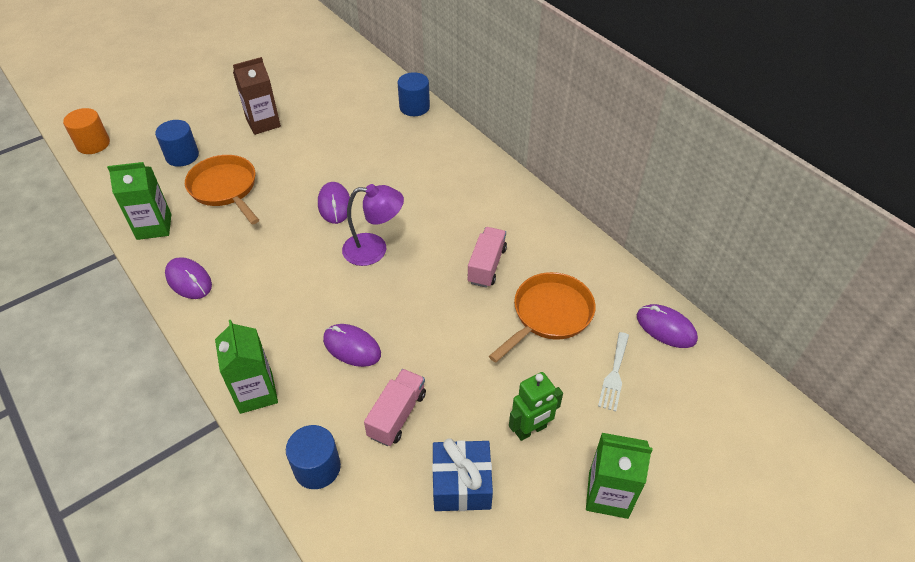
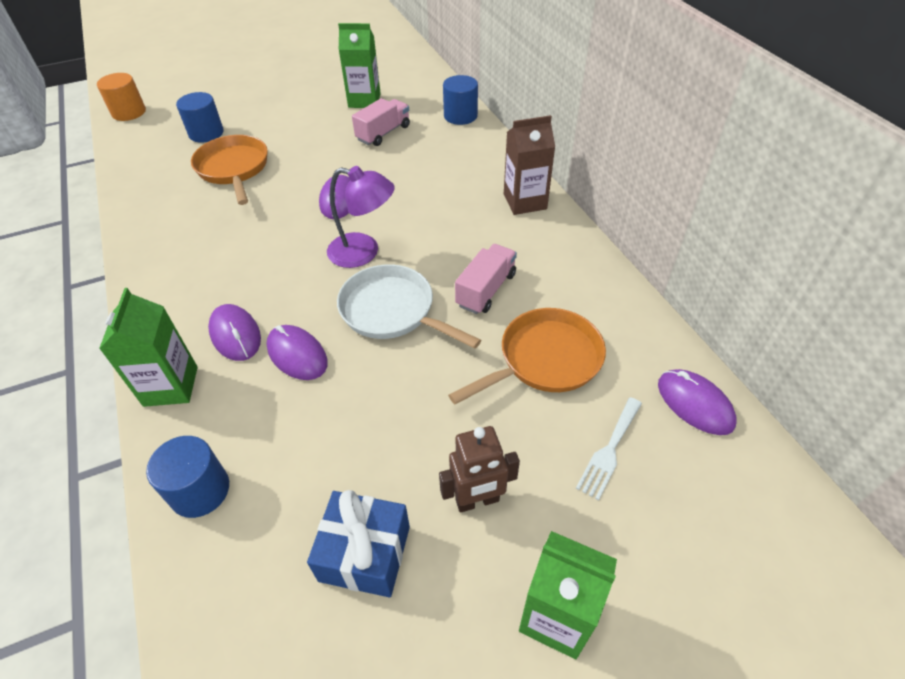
camera: 15 degrees right, 0 degrees up
(154, 226) = (148, 195): green carton -> green carton (364, 100)
(189, 280) = (156, 253): purple mouse -> purple mouse (235, 335)
(263, 123) = (298, 113): brown carton -> brown carton (525, 201)
(397, 415) = (318, 445): pink truck -> pink truck (383, 133)
(417, 296) = (392, 311): none -> white pan
(531, 430) = (477, 501): green robot -> brown robot

